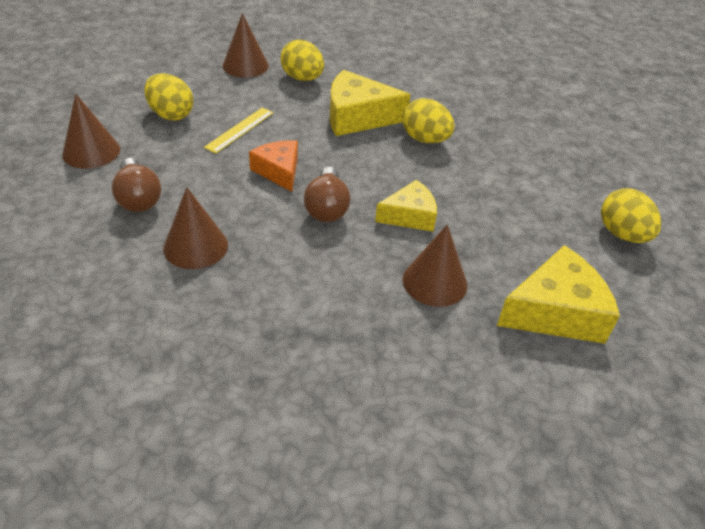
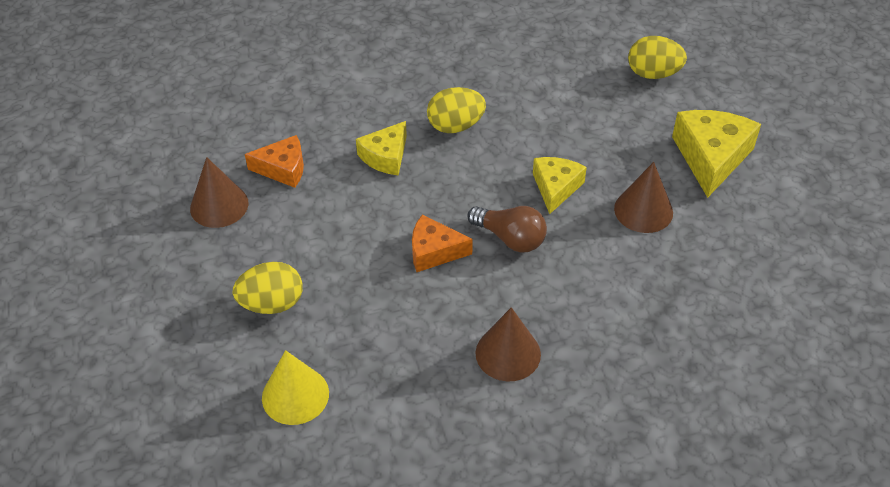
camera: 55 degrees left, 5 degrees up
(91, 151) = (295, 395): brown cone -> yellow cone
(138, 198) = (406, 376): brown light bulb -> none
(239, 129) = (342, 255): yellow ruler -> none
(302, 78) = (283, 169): yellow egg -> orange cheese
(357, 117) = (385, 156): yellow cheese -> yellow cheese, size x0.63

